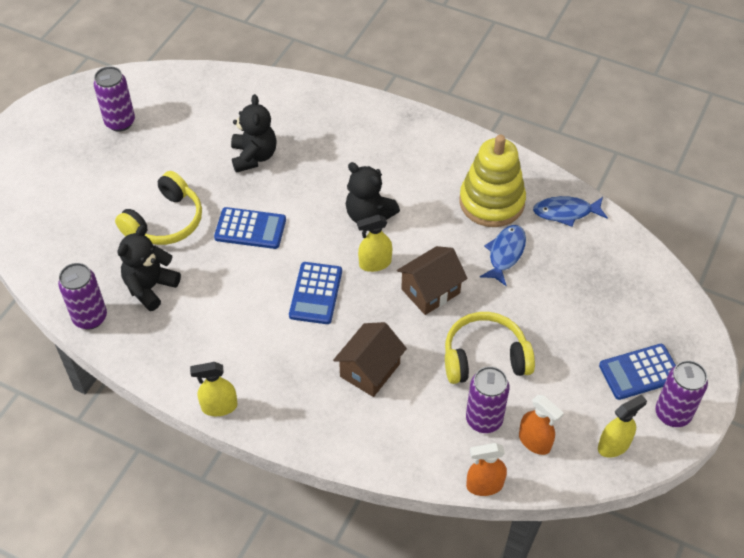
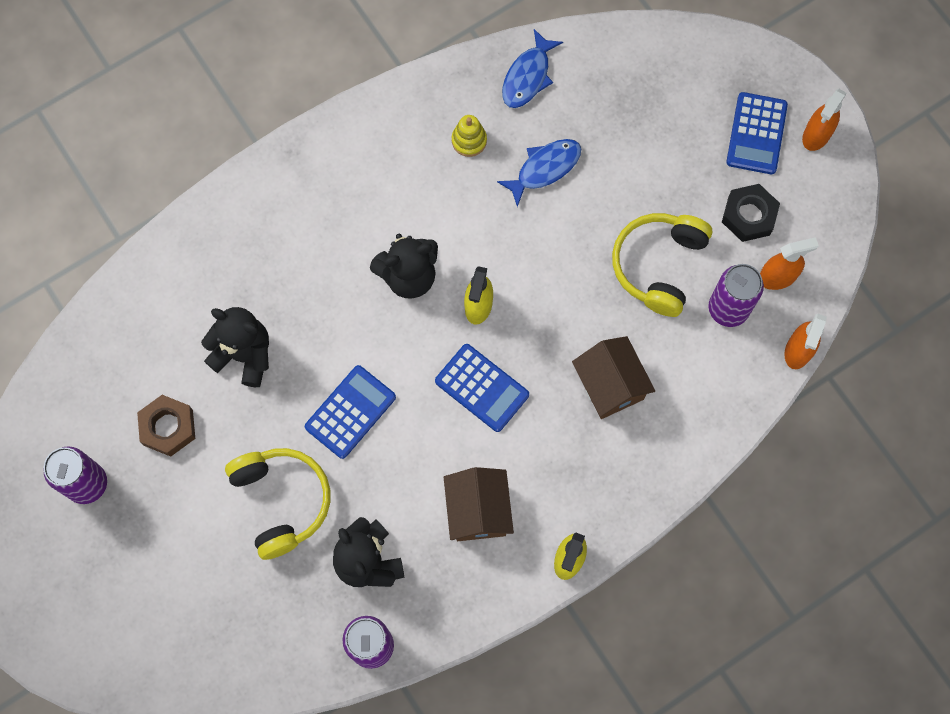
camera: 60 degrees left, 20 degrees up
(180, 142) = (168, 427): none -> brown nut
(430, 291) = (548, 270): brown house -> brown house (478, 510)
(491, 202) = (469, 140): yellow stacking toy -> yellow stacking toy, size x0.43
(505, 254) = (544, 169): blue fish -> blue fish turned 90 degrees clockwise
(569, 398) = (749, 216): none -> black nut
(614, 445) = (820, 209): yellow spray bottle -> none
(672, 414) = (816, 135): purple can -> orange spray bottle

